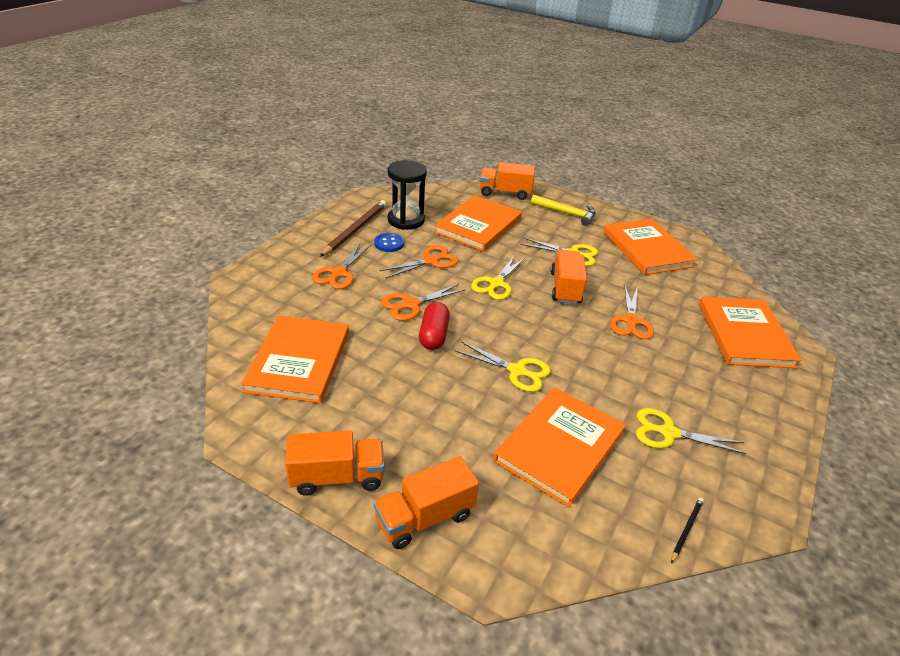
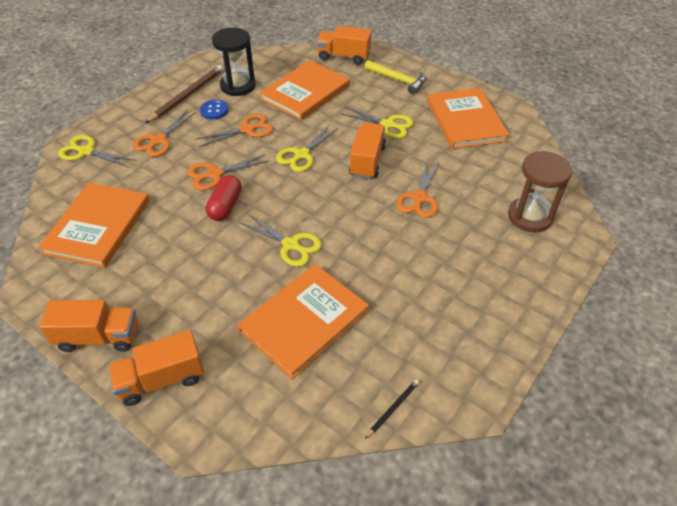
camera: 10 degrees right, 10 degrees up
(668, 433) = (413, 314): yellow scissors -> yellow scissors (86, 151)
(744, 334) = (529, 216): orange book -> brown hourglass

